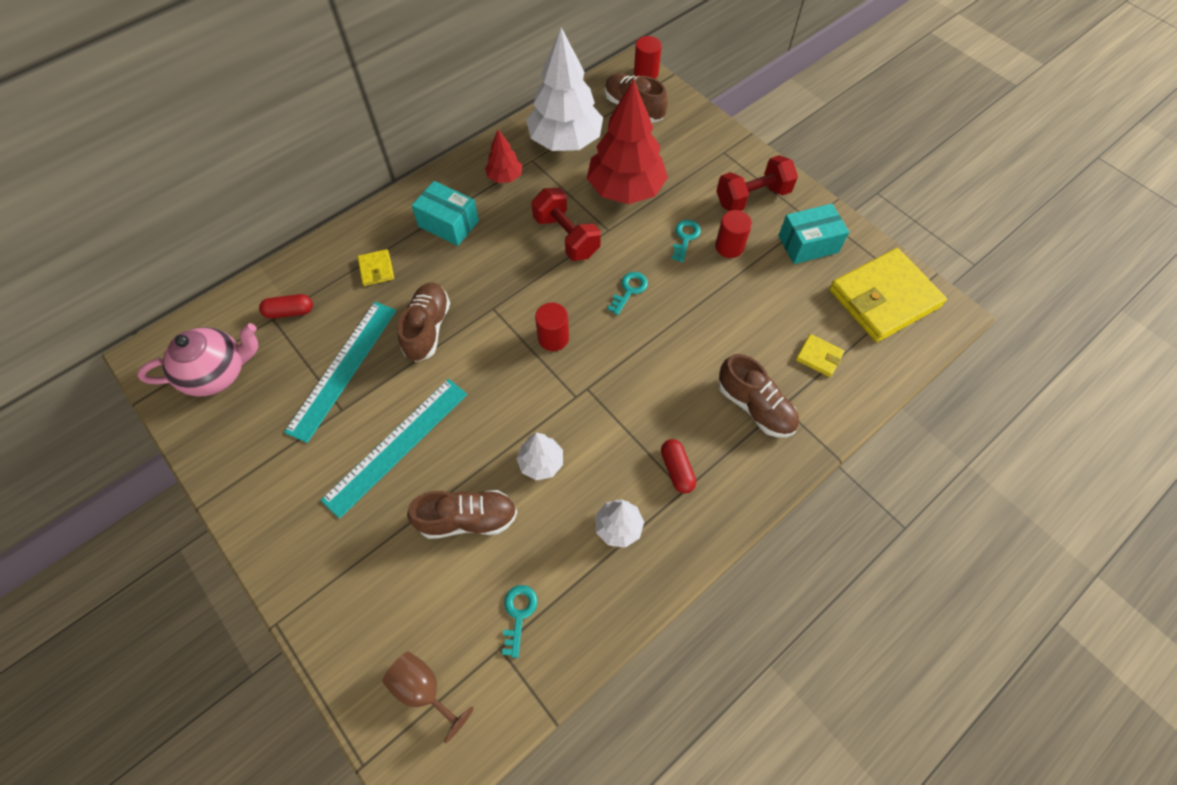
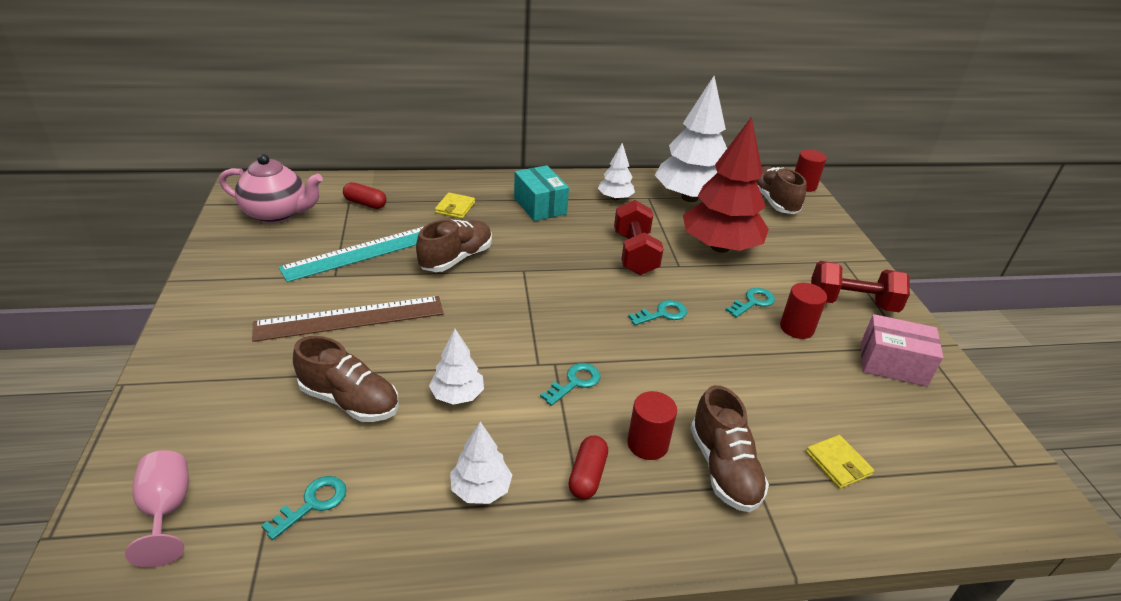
camera: 30 degrees right, 25 degrees down
(397, 445) = (350, 319): turquoise ruler -> brown ruler
(424, 689) = (167, 510): brown goblet -> pink goblet
(505, 177) = (615, 198): red tree -> white tree
(553, 338) = (558, 313): red cylinder -> red cylinder (647, 444)
(613, 397) = (575, 382): none -> turquoise key
(808, 244) = (892, 364): turquoise box -> pink box
(883, 298) = (963, 451): yellow wallet -> none

